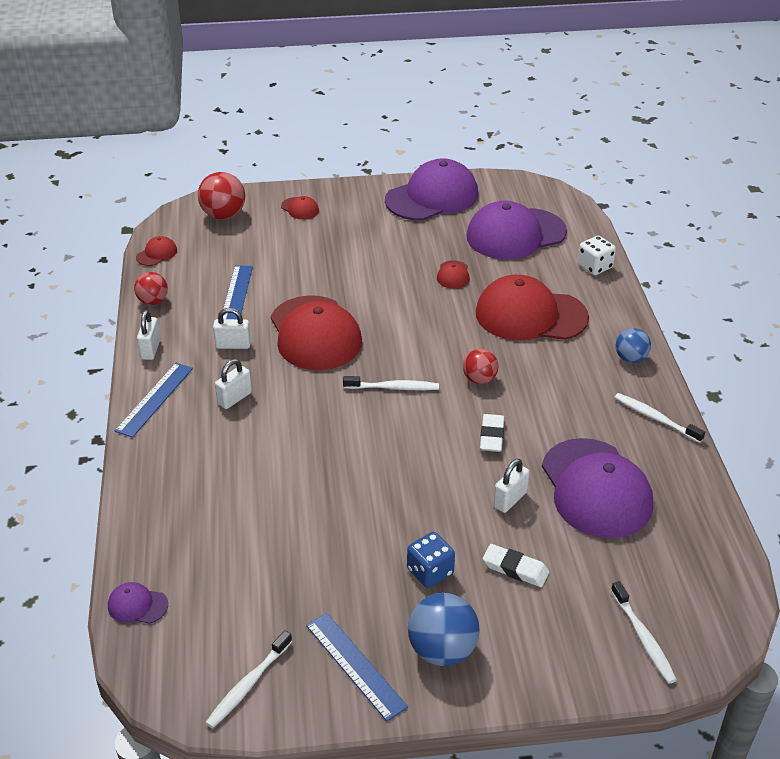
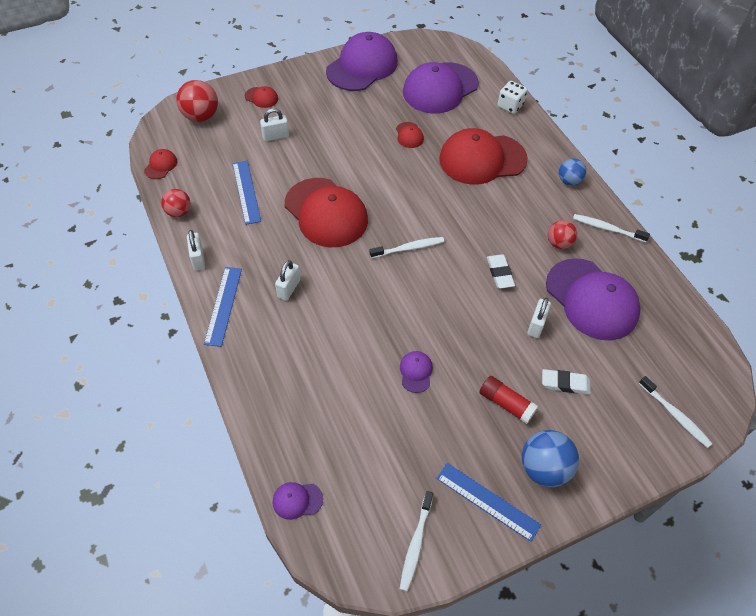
camera: 20 degrees left, 15 degrees up
(233, 345) = (265, 239): white padlock -> white padlock (275, 136)
(337, 513) = (416, 372): none -> purple cap
(430, 571) = (506, 404): blue dice -> red glue stick
(479, 379) = (469, 225): red ball -> red ball (559, 243)

